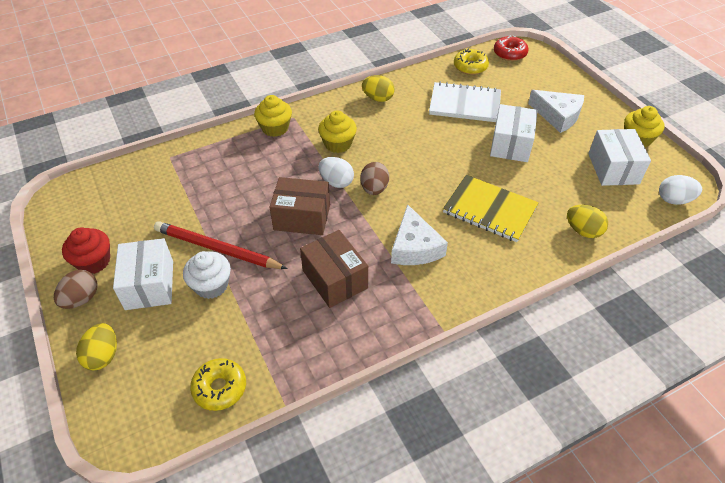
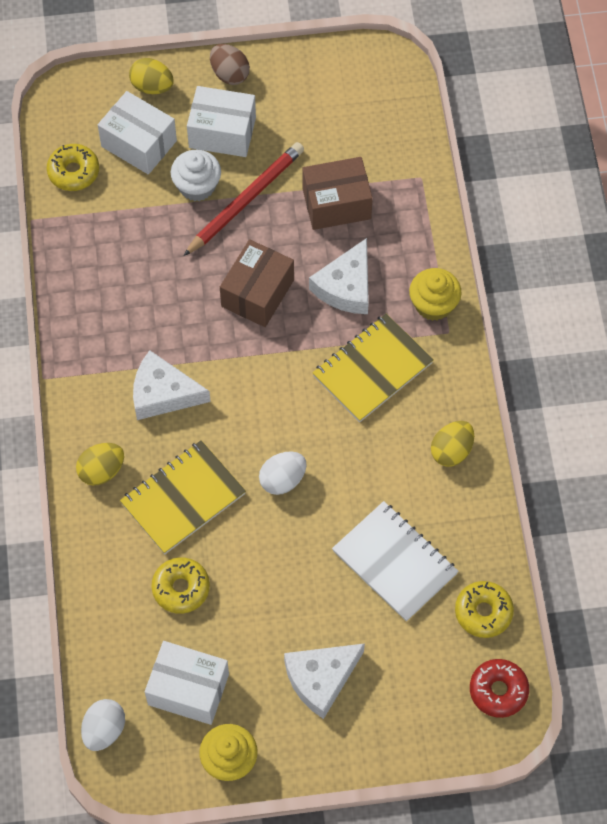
camera: 110 degrees right, 15 degrees up
(94, 261) = (276, 87): red cupcake -> none
(277, 172) = (346, 287): none -> white cheese
(335, 279) = (154, 300): brown box -> brown box (336, 204)
(336, 182) = (301, 346): white egg -> white egg (282, 480)
(338, 144) = (372, 369): yellow cupcake -> yellow notebook
(374, 189) = (272, 384): brown egg -> none
(465, 104) = (395, 562): white notebook -> white notebook turned 75 degrees counterclockwise
(511, 144) = (286, 582): white box -> white box (139, 143)
(553, 191) = (181, 588): none -> yellow donut
(583, 231) = (106, 587): yellow egg -> yellow egg (101, 471)

